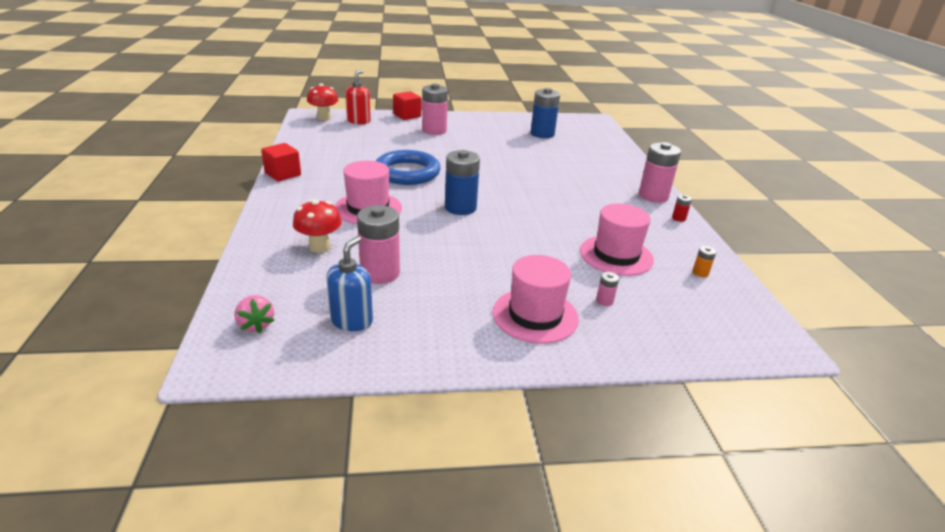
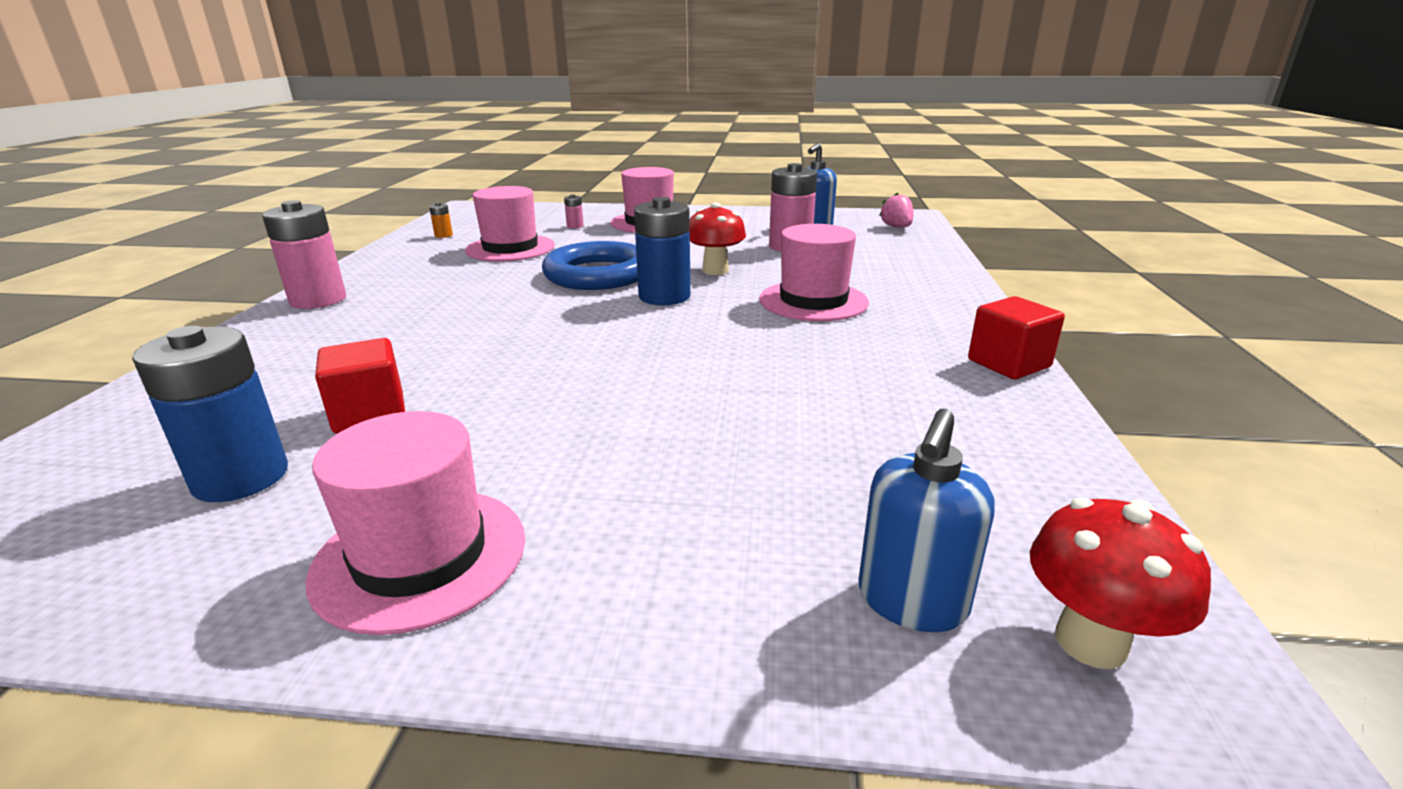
camera: 165 degrees left, 5 degrees down
(319, 247) = (867, 266): red mushroom -> red mushroom (715, 270)
(359, 121) = (911, 601): red soap dispenser -> blue soap dispenser
(407, 115) = (684, 650): red cube -> red cube (369, 413)
(407, 172) = (739, 357): blue ring -> blue ring (598, 274)
(434, 130) = (607, 514): pink battery -> none
(473, 124) = (420, 556): none -> pink hat
(678, 218) = (350, 274): red battery -> none

